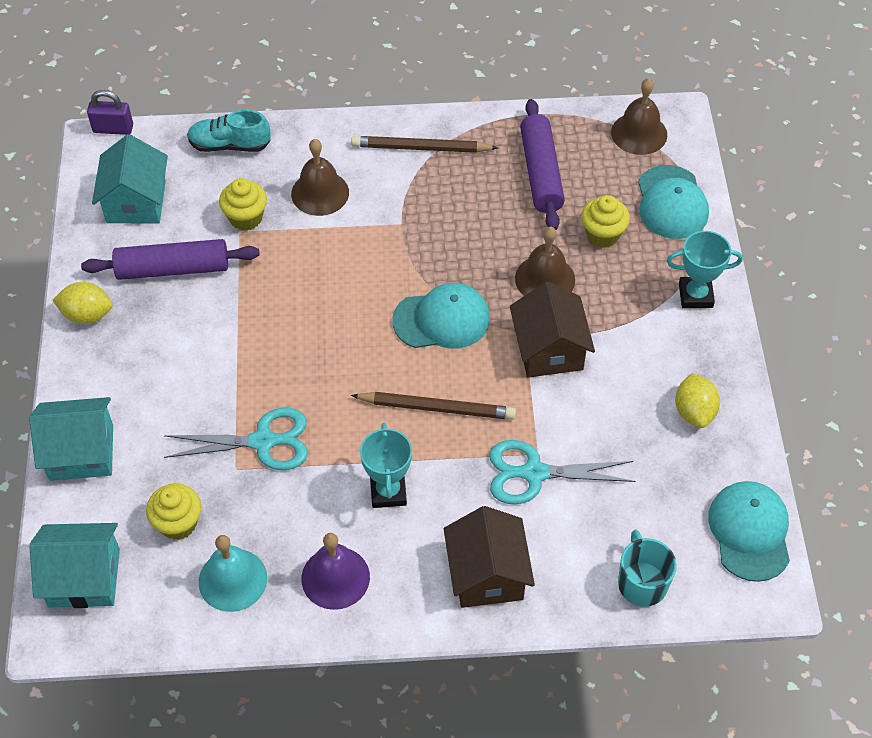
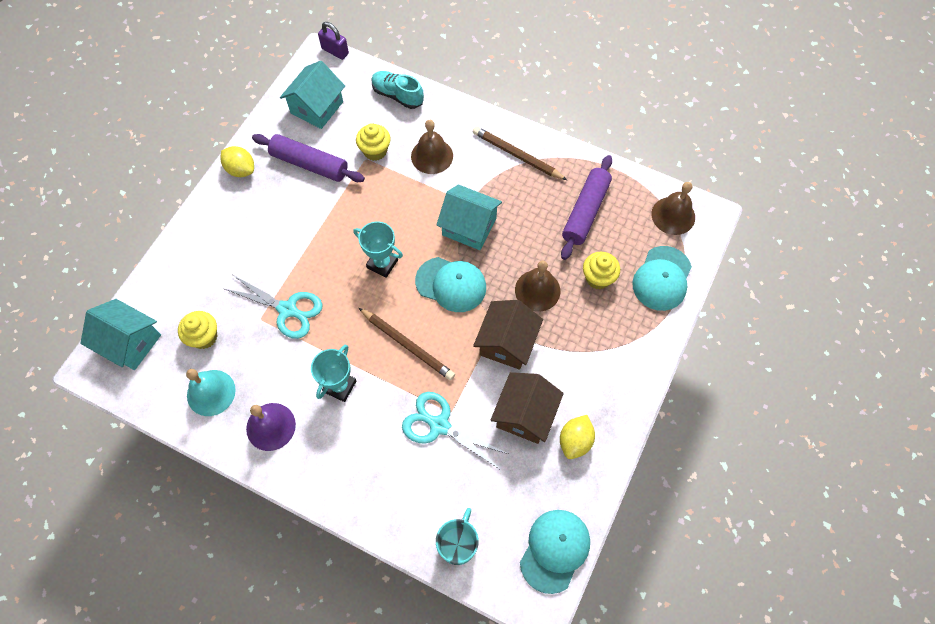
camera: 30 degrees right, 10 degrees up
(81, 452) = (180, 259): turquoise house -> turquoise house (469, 226)
(487, 574) = (363, 479): brown house -> brown house (525, 414)
(695, 295) = (633, 356): turquoise trophy -> turquoise trophy (382, 264)

